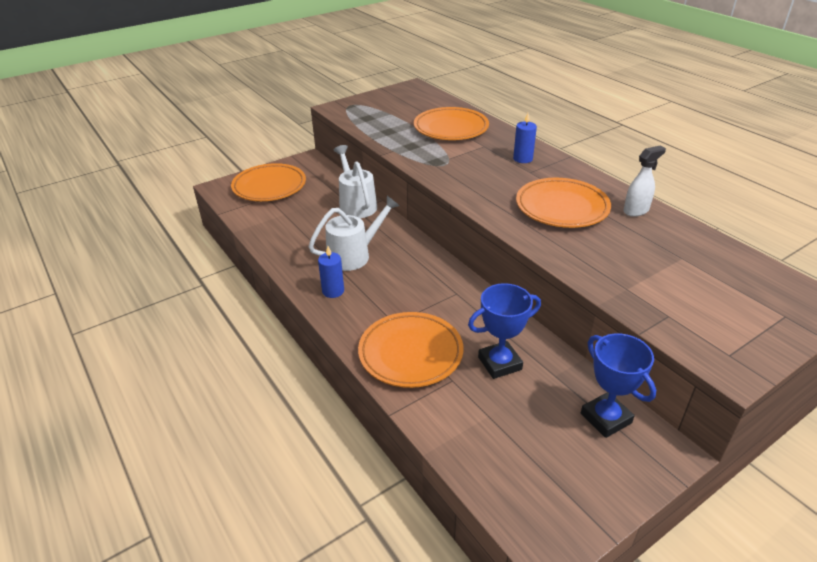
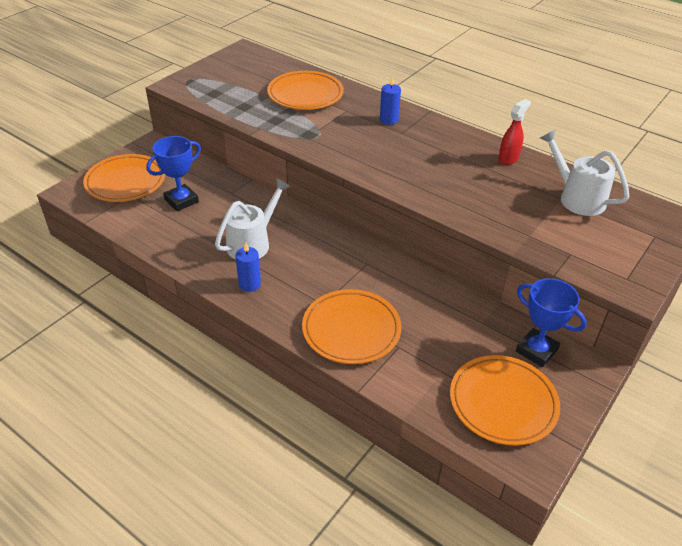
camera: 20 degrees left, 5 degrees up
(356, 204) = (228, 188): white watering can -> white watering can (576, 197)
(499, 363) = (433, 322): blue trophy -> blue trophy (181, 201)
(562, 207) = (445, 166): orange plate -> orange plate (503, 403)
(636, 211) = (508, 159): white spray bottle -> red spray bottle

